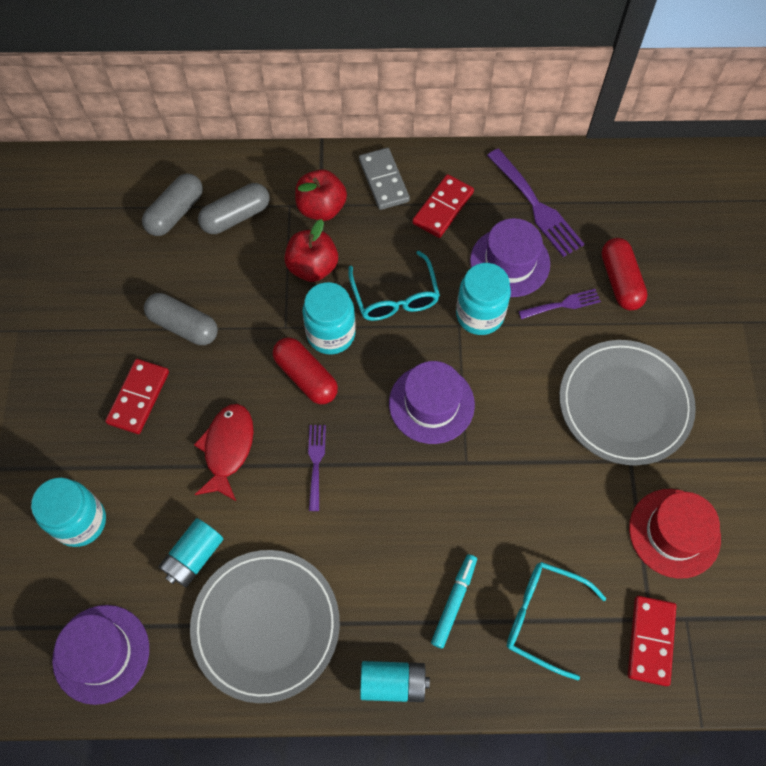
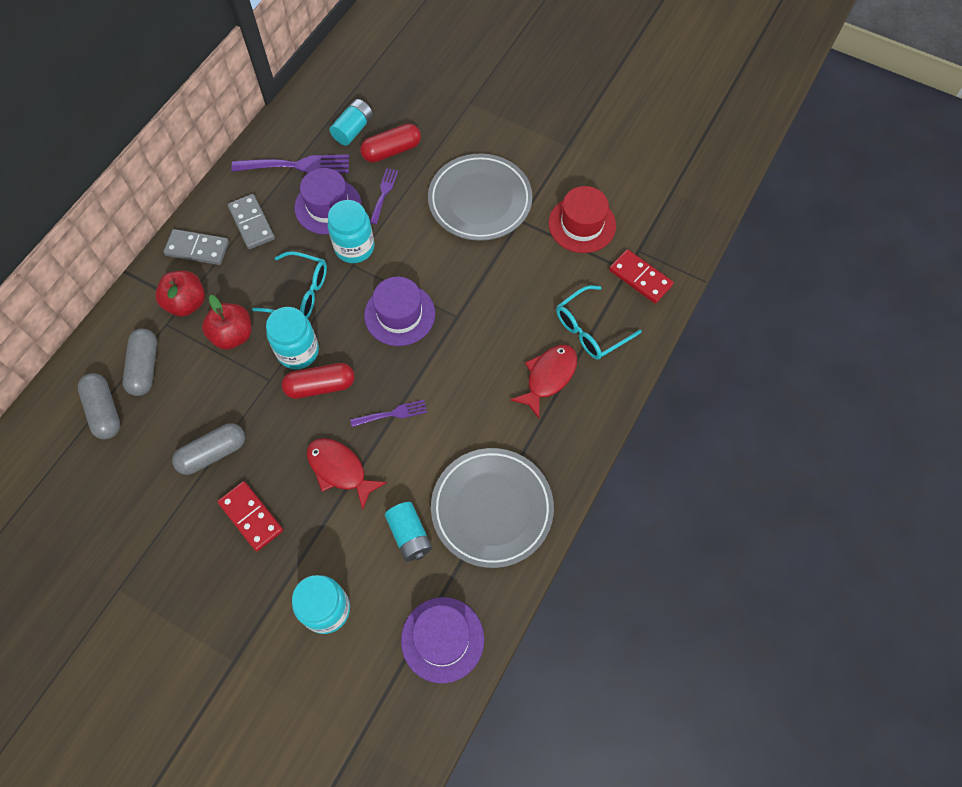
camera: 60 degrees left, 0 degrees up
(316, 463) = (392, 413): purple fork -> purple fork turned 135 degrees clockwise
(393, 683) = (580, 444): turquoise battery -> turquoise battery (353, 130)
(443, 208) = (251, 223): red domino -> grey domino
(454, 602) = (548, 377): turquoise marker -> red fish
(620, 281) = (391, 151): red capsule -> red capsule turned 45 degrees counterclockwise

